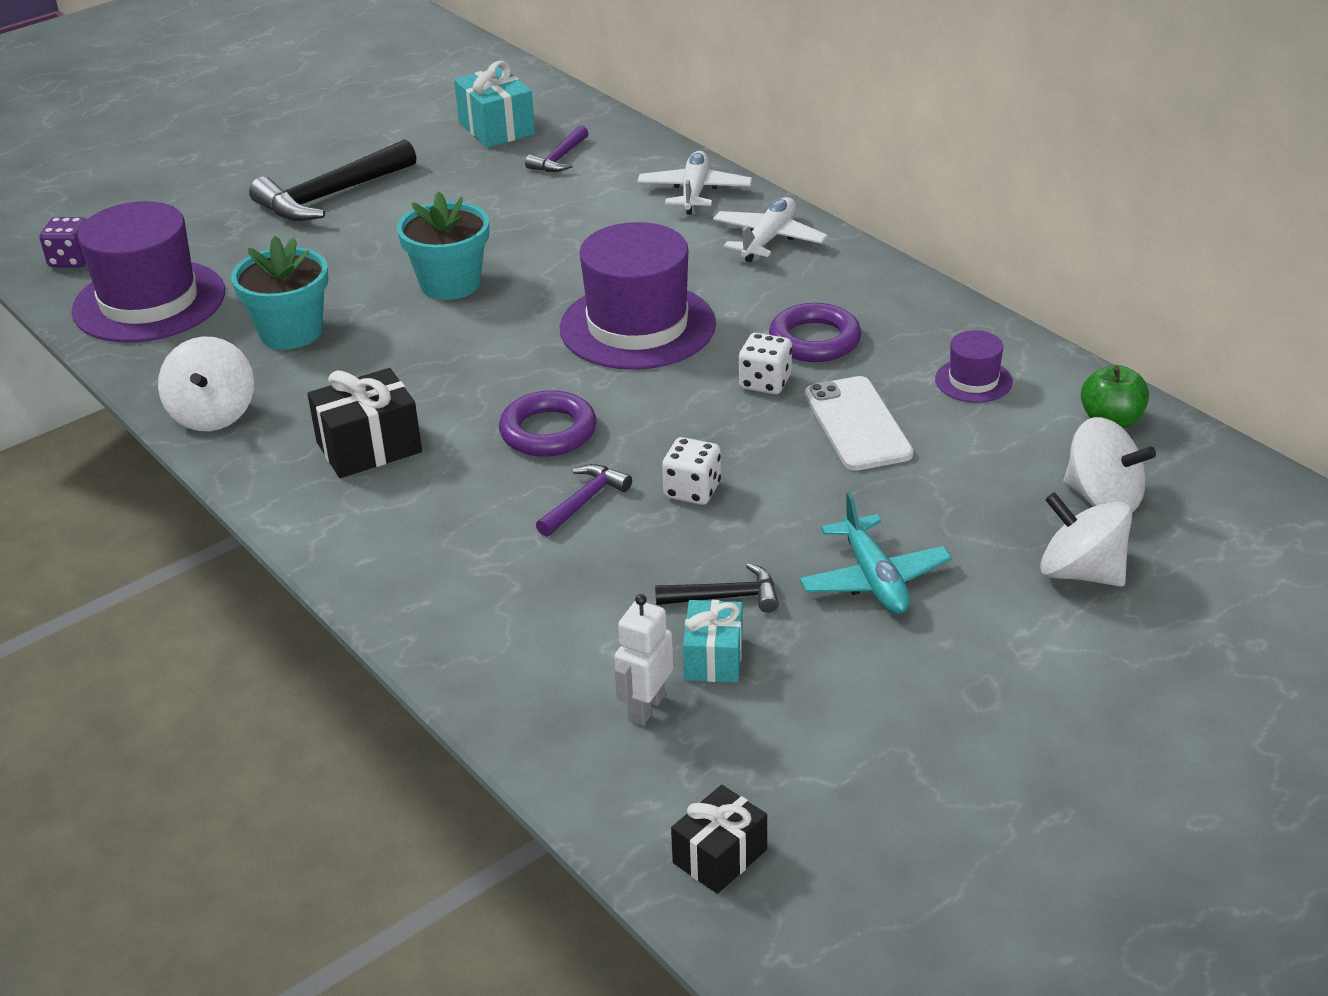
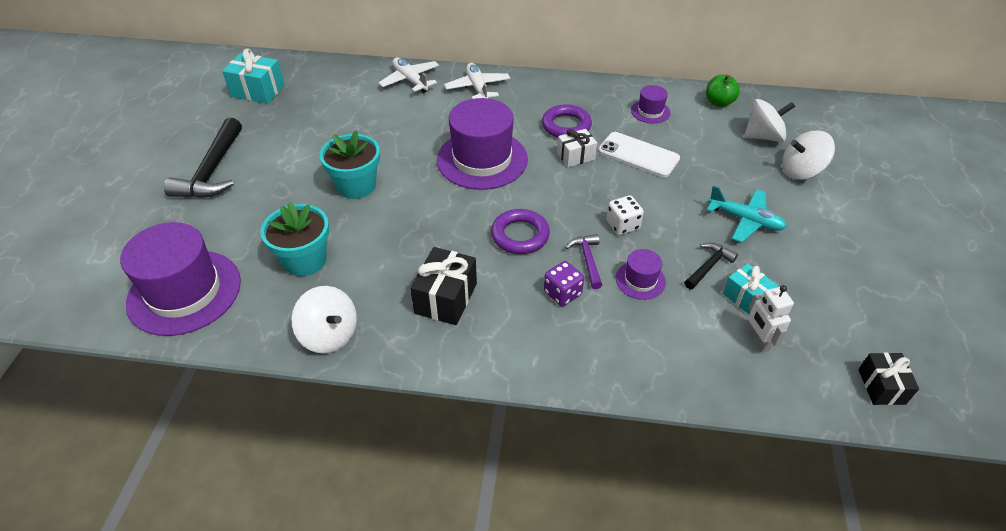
camera: 45 degrees left, 10 degrees up
(72, 260) = (86, 295): purple dice -> purple dice (562, 293)
(559, 159) = (317, 93): purple hammer -> none
(612, 559) = (640, 280): none -> purple hat
(765, 382) = (575, 156): white dice -> white gift

